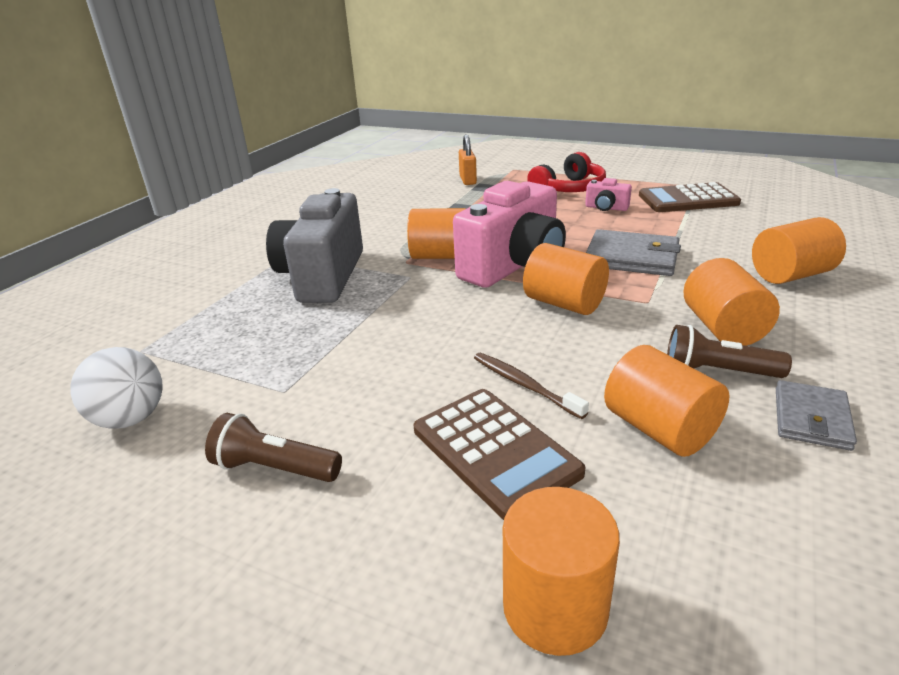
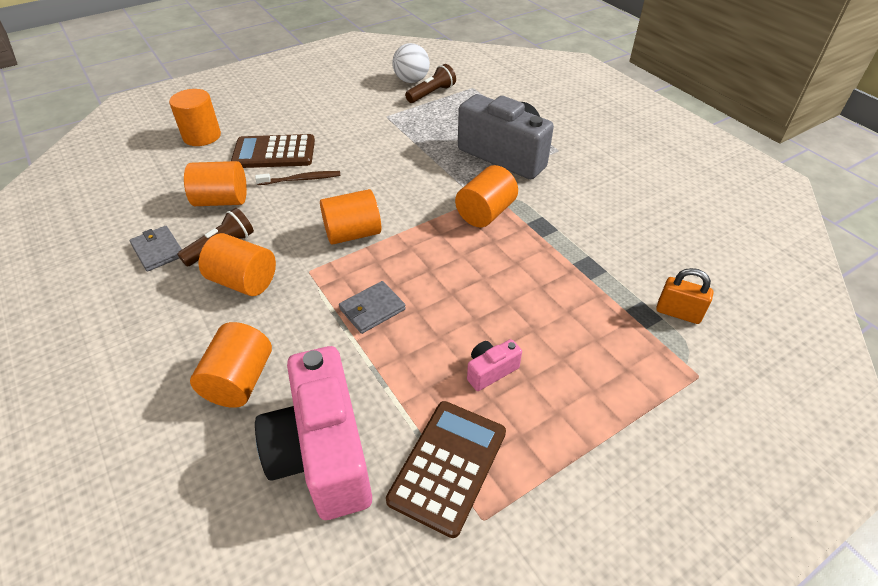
camera: 120 degrees right, 15 degrees up
(275, 468) = (335, 104): brown flashlight -> brown flashlight (431, 93)
(514, 266) = (429, 240): pink camera -> pink camera (323, 453)
(569, 189) = (576, 380): red headphones -> none
(632, 258) = (372, 309): grey wallet -> grey wallet, size x0.64

